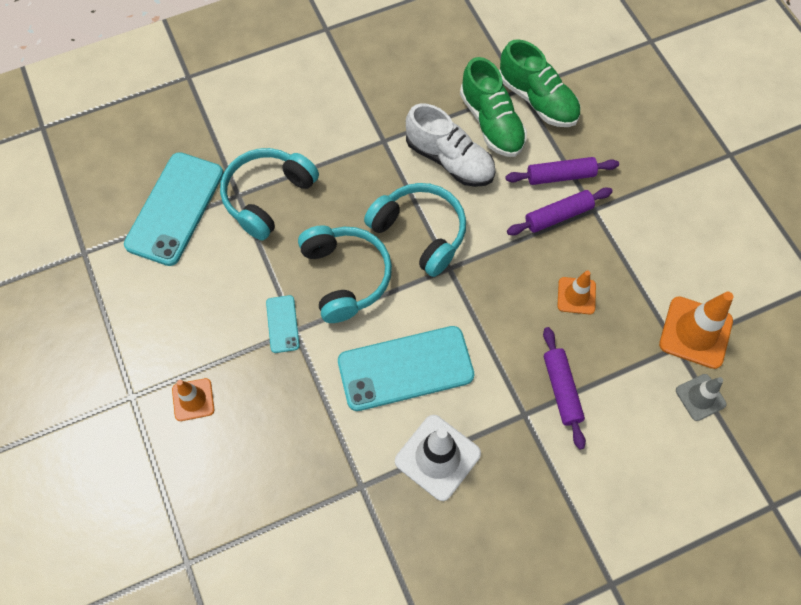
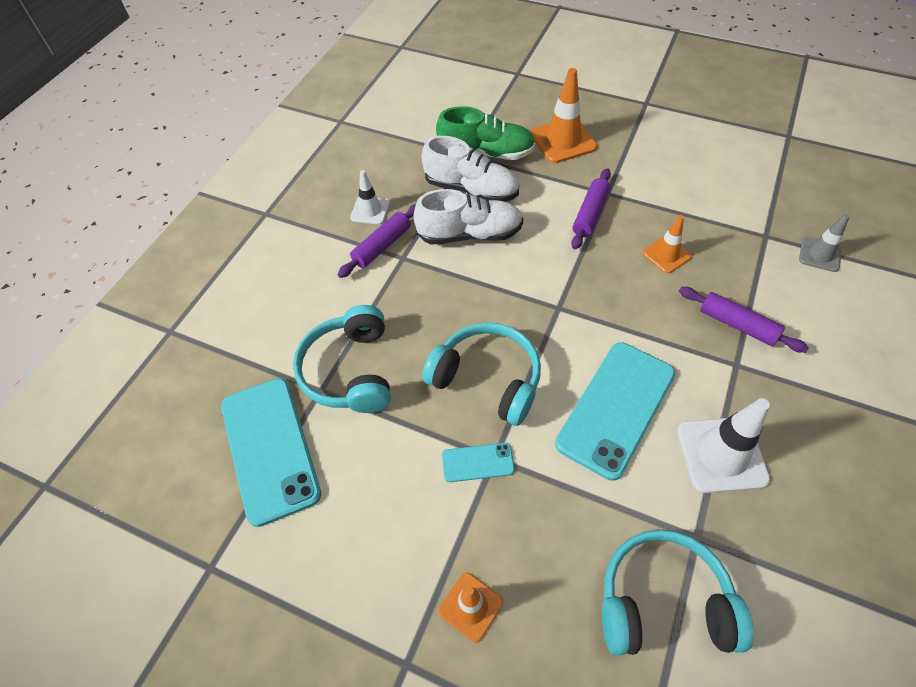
camera: 40 degrees left, 10 degrees down
(282, 324) = (477, 462): turquoise phone -> turquoise phone turned 45 degrees counterclockwise
(399, 83) = (370, 210): none -> white traffic cone
(420, 232) = (507, 300): turquoise headphones -> turquoise headphones (663, 601)
(491, 123) = (471, 189): green shoe -> white shoe
(560, 176) = (560, 188): purple rolling pin -> purple rolling pin (382, 246)
(695, 332) = (764, 218): orange traffic cone -> orange traffic cone (563, 141)

